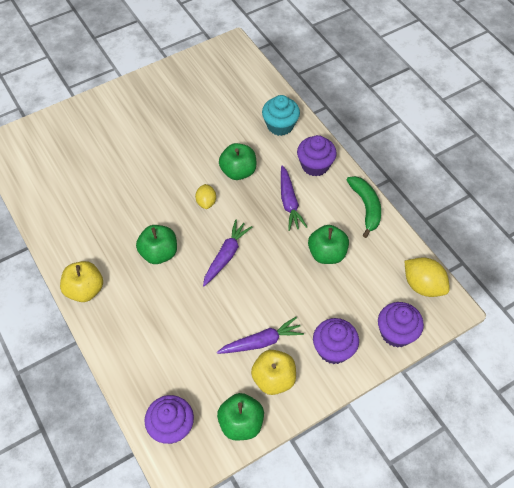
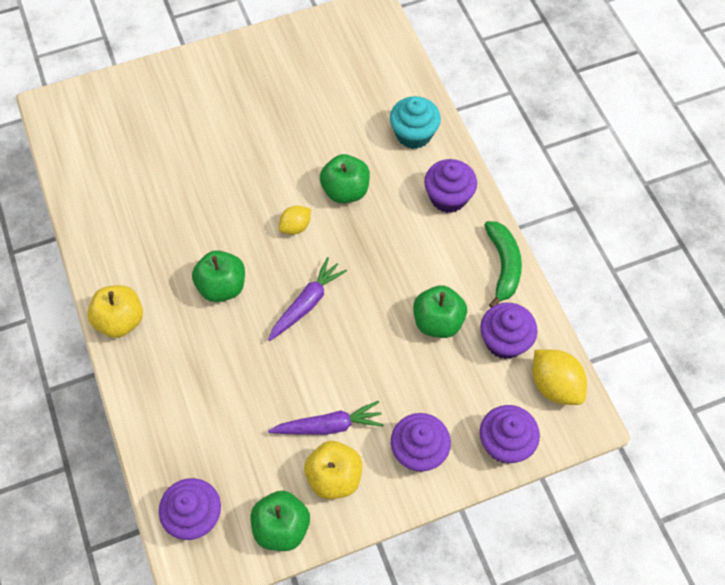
camera: 10 degrees right, 5 degrees up
(206, 202) = (295, 227): yellow lemon -> yellow lemon turned 45 degrees clockwise
(289, 202) = (403, 243): purple carrot -> none
(379, 260) = (504, 341): none -> purple cupcake

